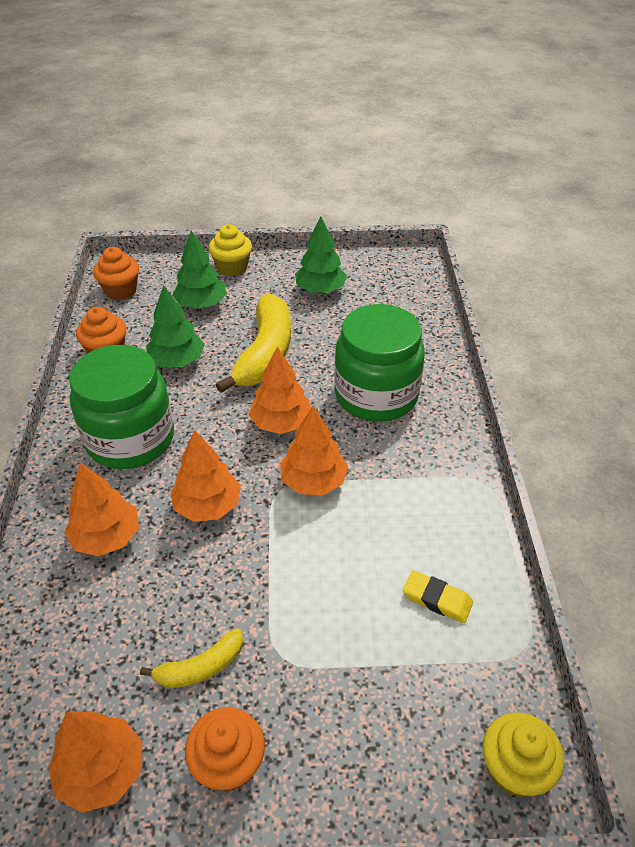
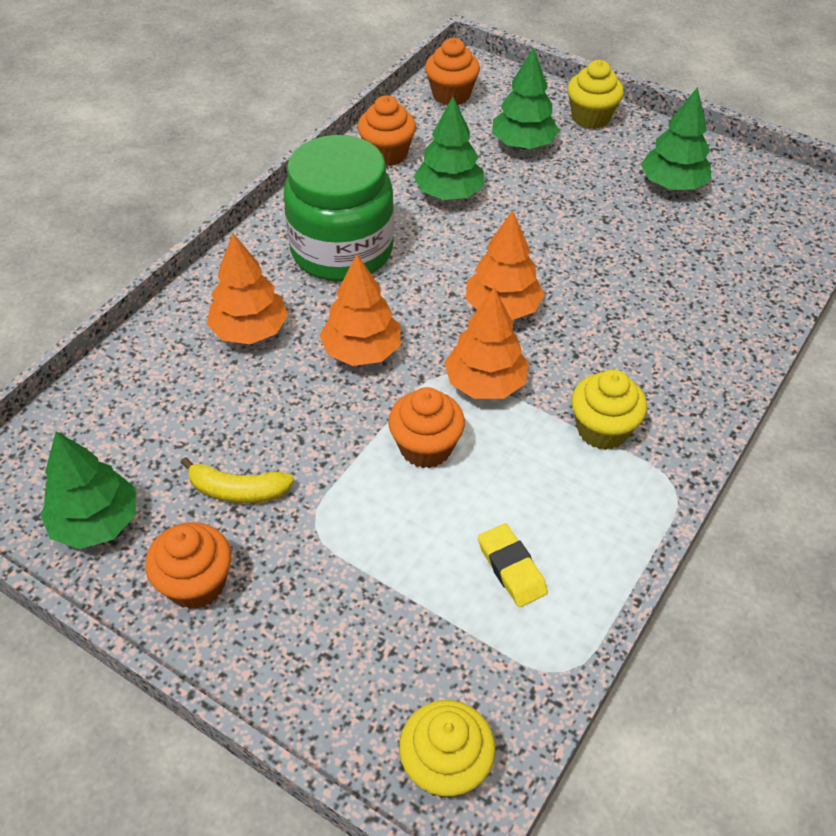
camera: 35 degrees right, 5 degrees up
(102, 771) = (96, 522): orange tree -> green tree
(265, 353) = (547, 227): yellow banana -> none
(311, 550) = (426, 447): none -> orange cupcake
(376, 395) = (633, 330): green jar -> none
(412, 471) = (602, 429): none -> yellow cupcake

